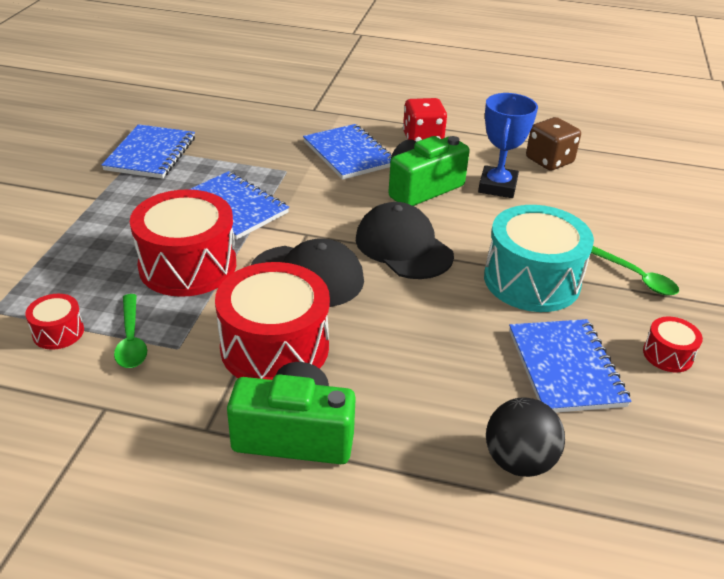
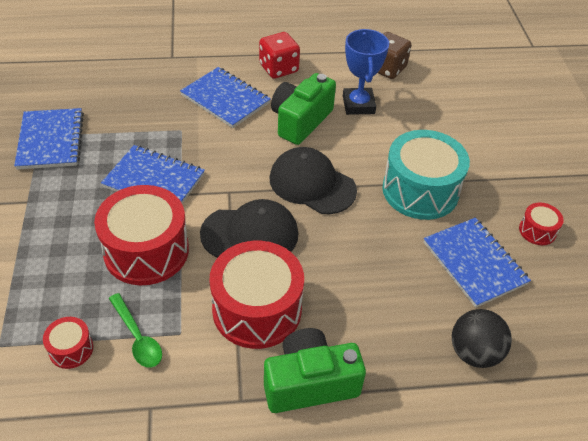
camera: 20 degrees left, 10 degrees up
(636, 277) = (492, 167): green spoon -> none

